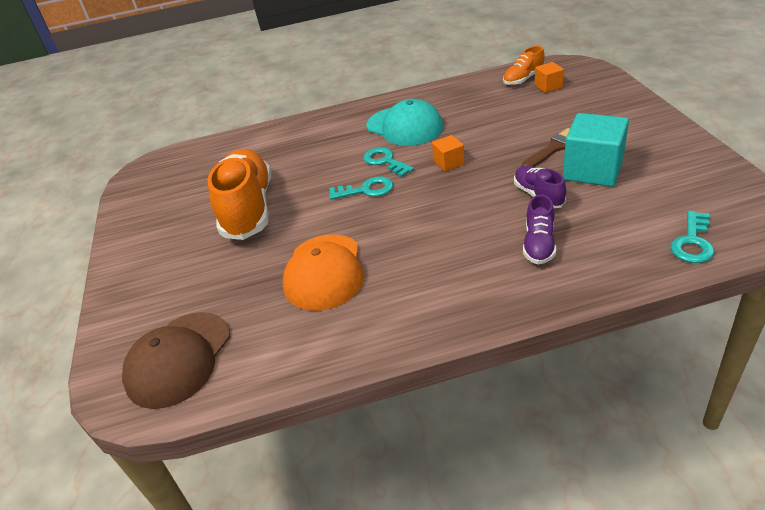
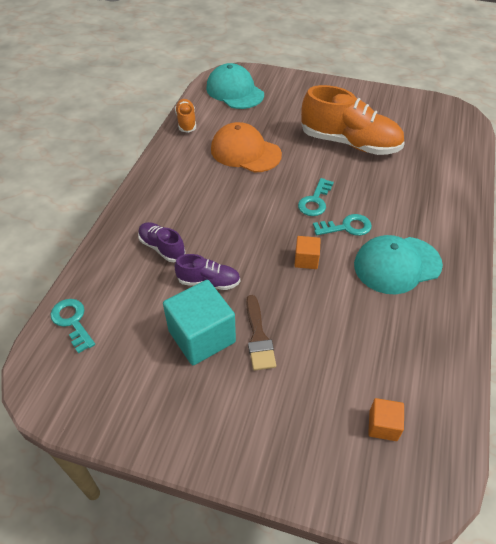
camera: 115 degrees right, 10 degrees up
(178, 359) = (235, 91): brown cap -> turquoise cap
(523, 79) = (424, 417): orange shoe -> orange shoe (186, 122)

